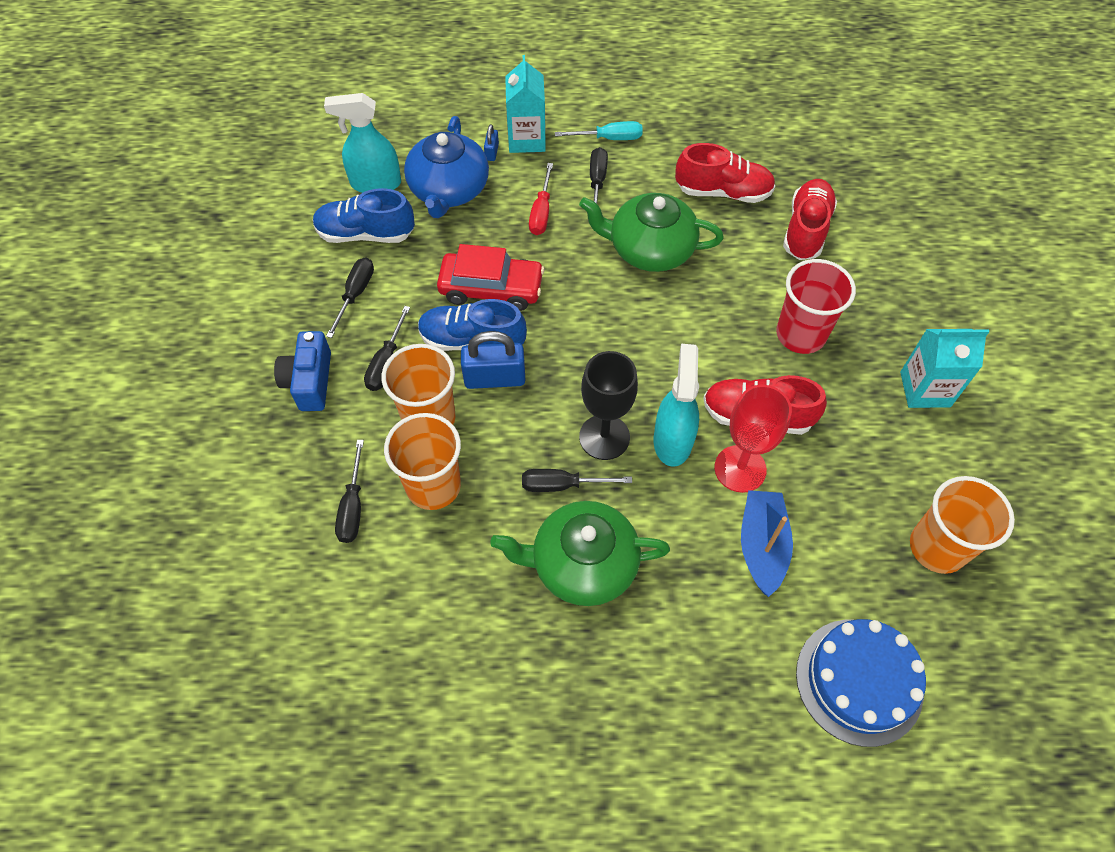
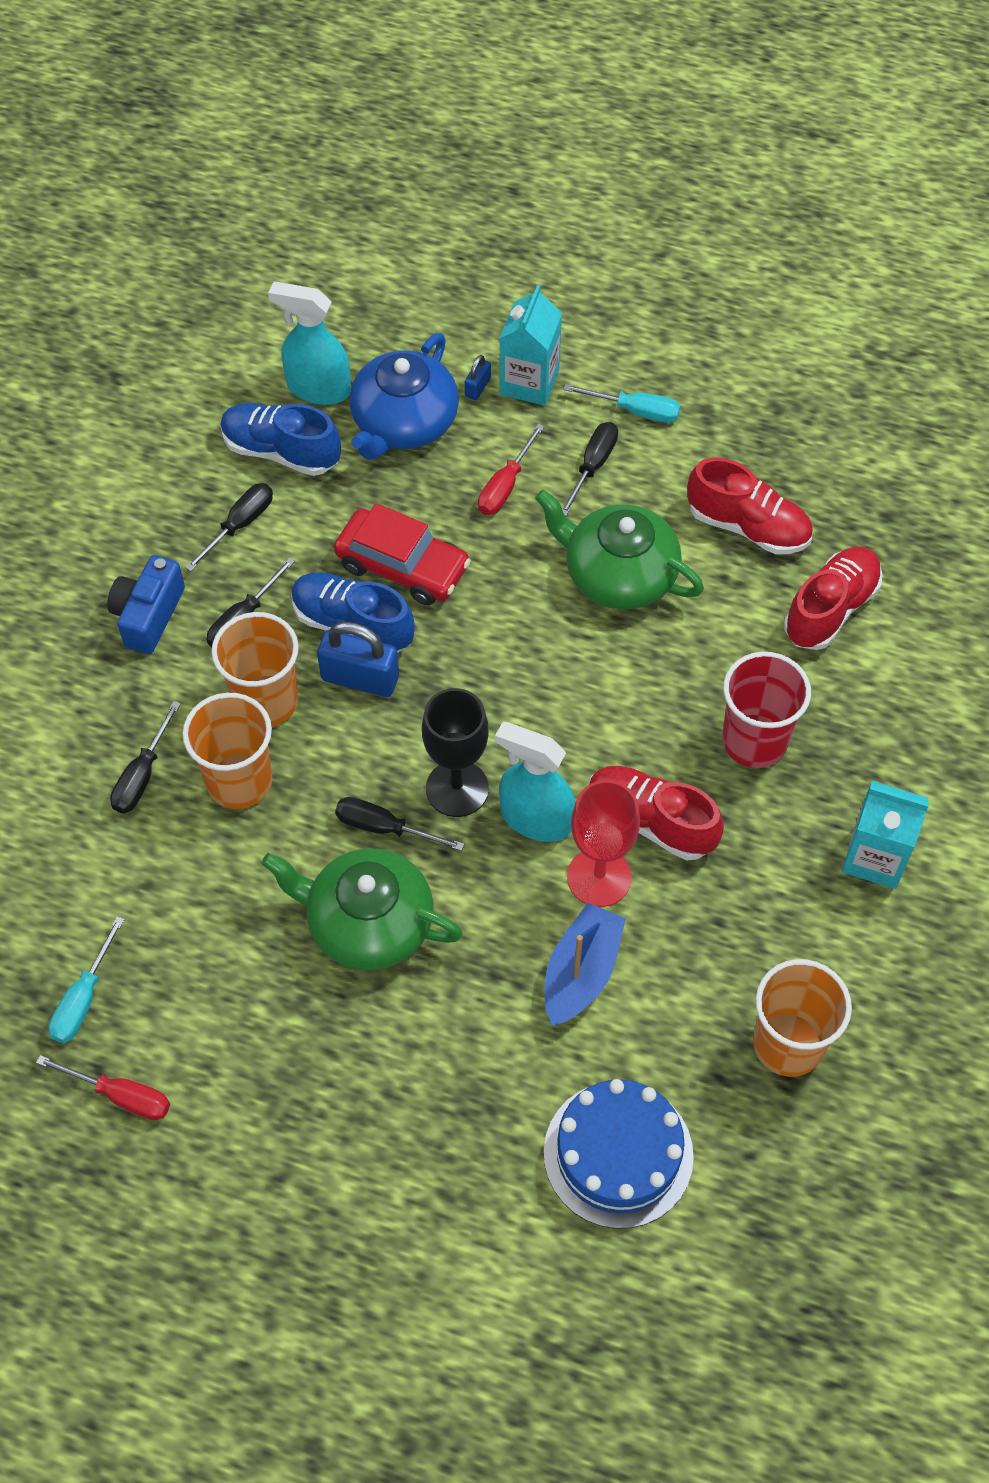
camera: 20 degrees right, 0 degrees up
(375, 710) = (83, 999): none -> turquoise screwdriver
(440, 784) = (121, 1095): none -> red screwdriver
(672, 440) = (535, 818): turquoise spray bottle -> turquoise spray bottle turned 90 degrees counterclockwise

